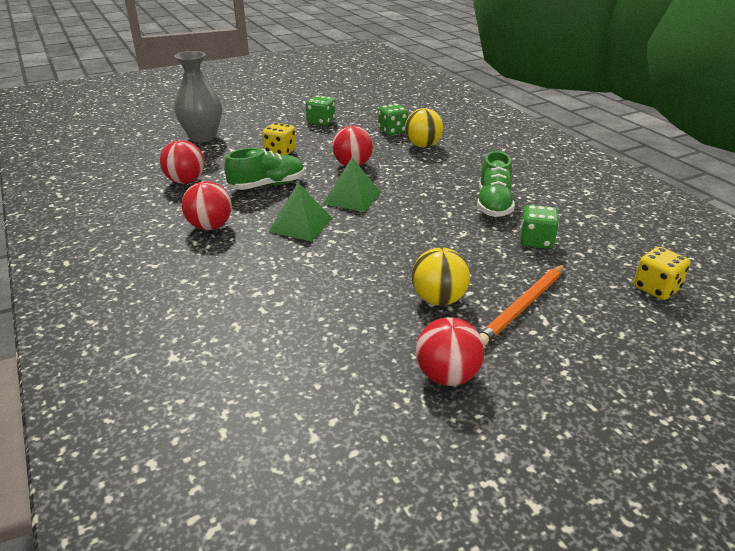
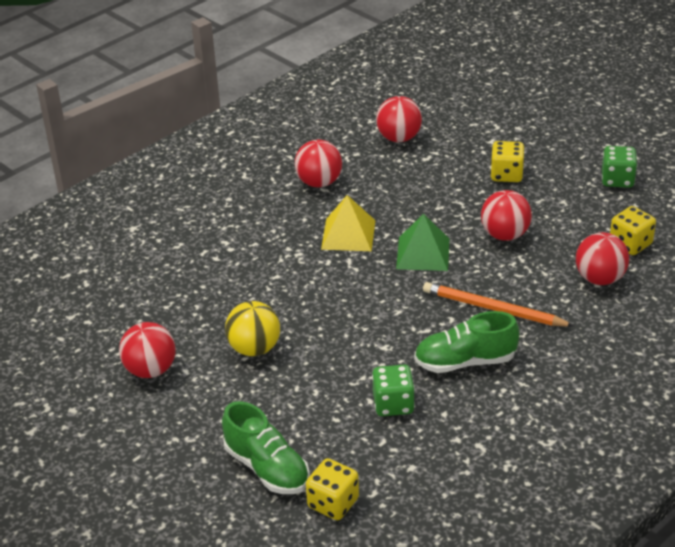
camera: 75 degrees right, 5 degrees up
(203, 137) = (509, 111): grey vase -> none
(267, 185) = (419, 190): green shoe -> green shoe (267, 468)
(301, 225) = (348, 234): green pyramid -> yellow pyramid
(392, 131) = (630, 244): green dice -> yellow dice
(423, 145) = (600, 278): yellow ball -> red ball
(522, 307) = (262, 405): orange pencil -> orange pencil (493, 309)

